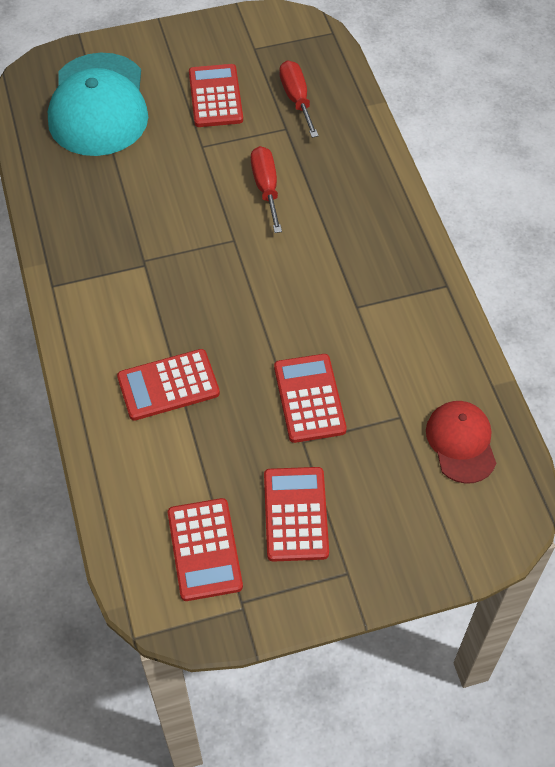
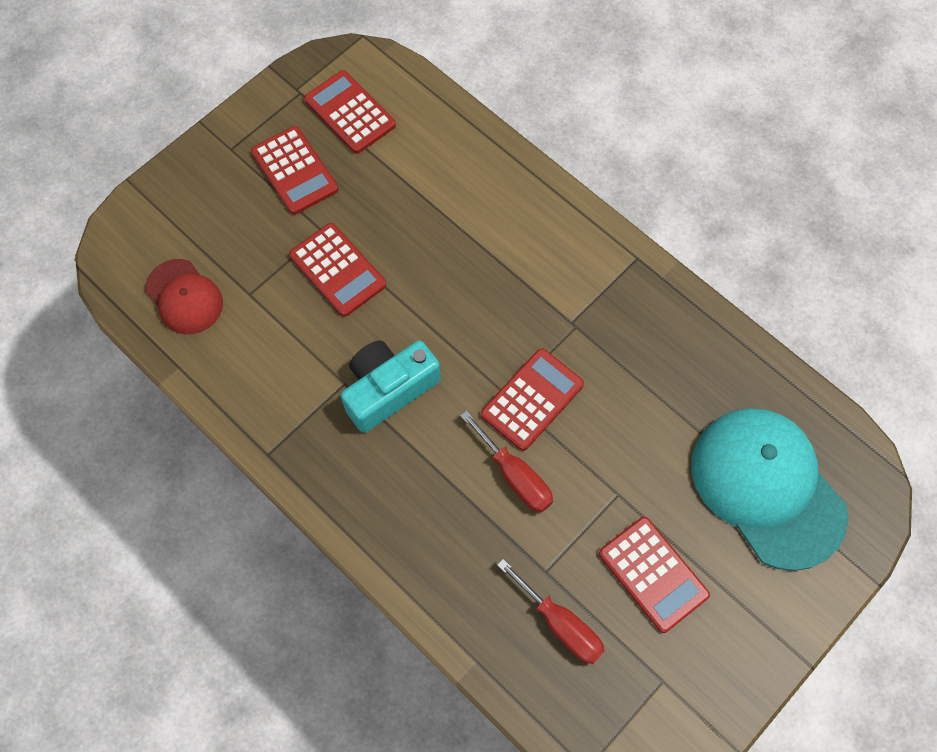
camera: 150 degrees right, 10 degrees up
(168, 385) = (466, 220): red calculator -> red calculator (532, 399)
(323, 285) = (388, 389): none -> turquoise camera

